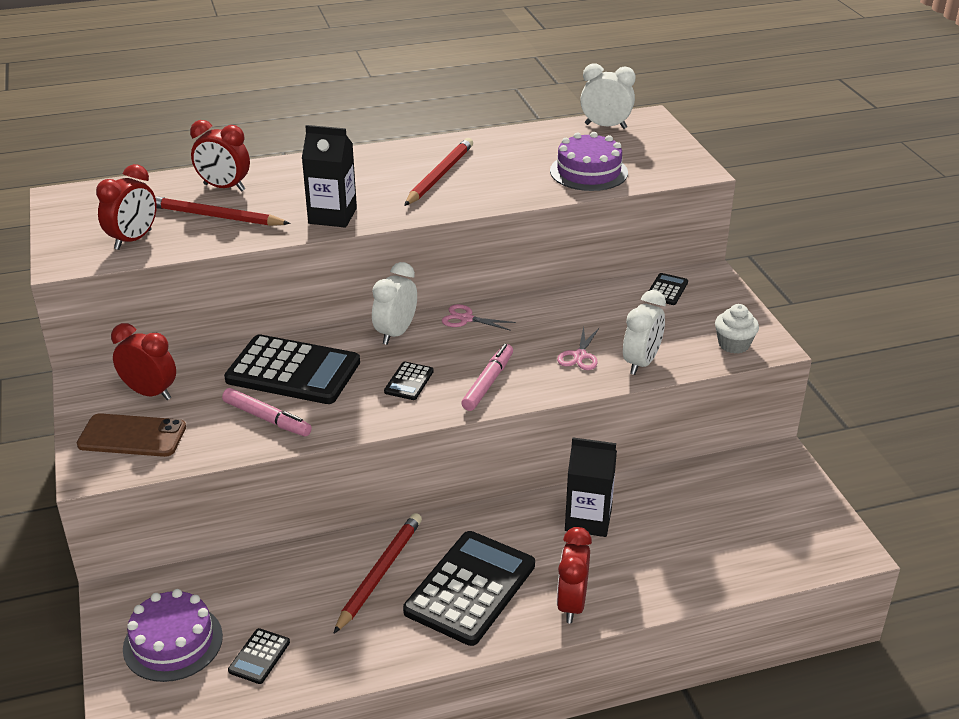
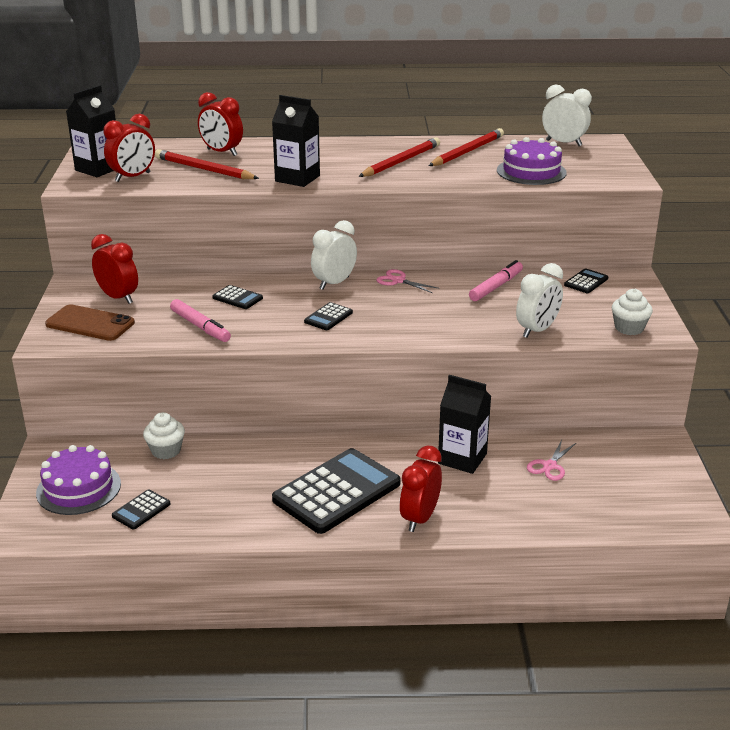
camera: 15 degrees right, 5 degrees down
(83, 233) = (98, 169): none -> black carton
(255, 571) = (166, 450): none -> white cupcake
(293, 371) = (237, 298): black calculator -> black calculator, size x0.44
(380, 573) = (265, 468): red pencil -> red pencil (467, 152)
(488, 383) = (395, 327): pink marker -> pink marker (496, 287)
(580, 356) = (484, 318): pink scissors -> pink scissors (550, 466)

